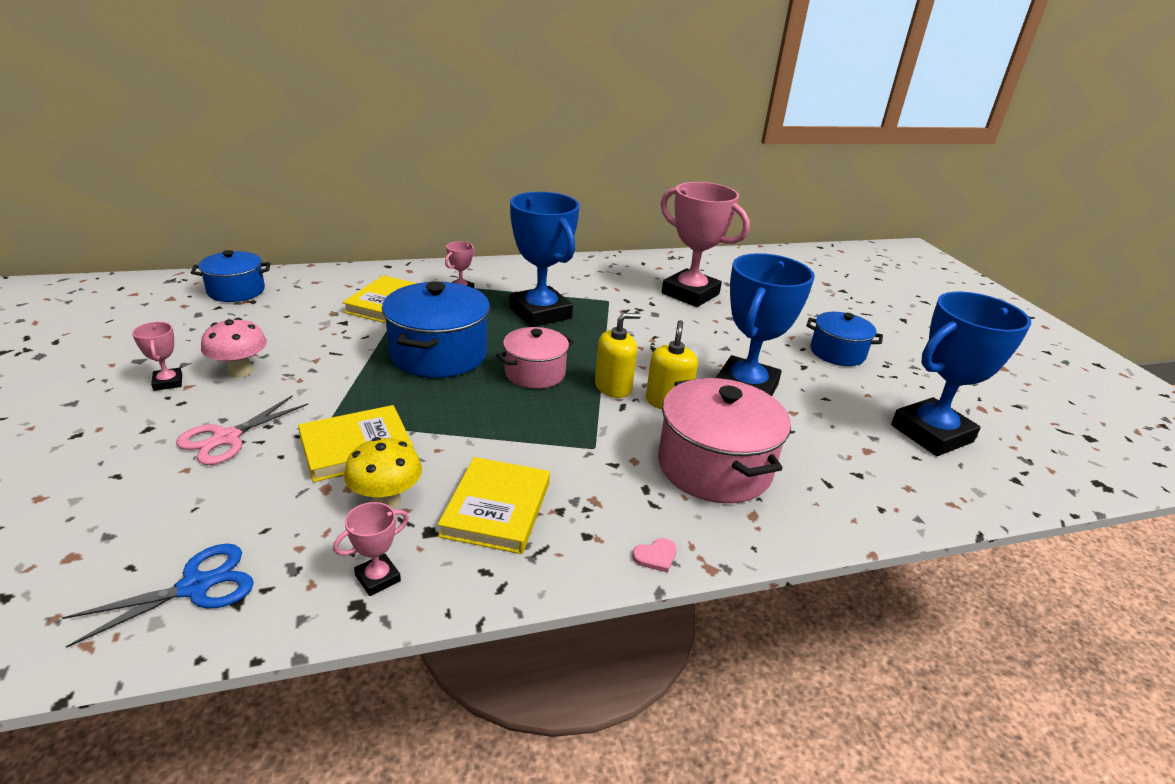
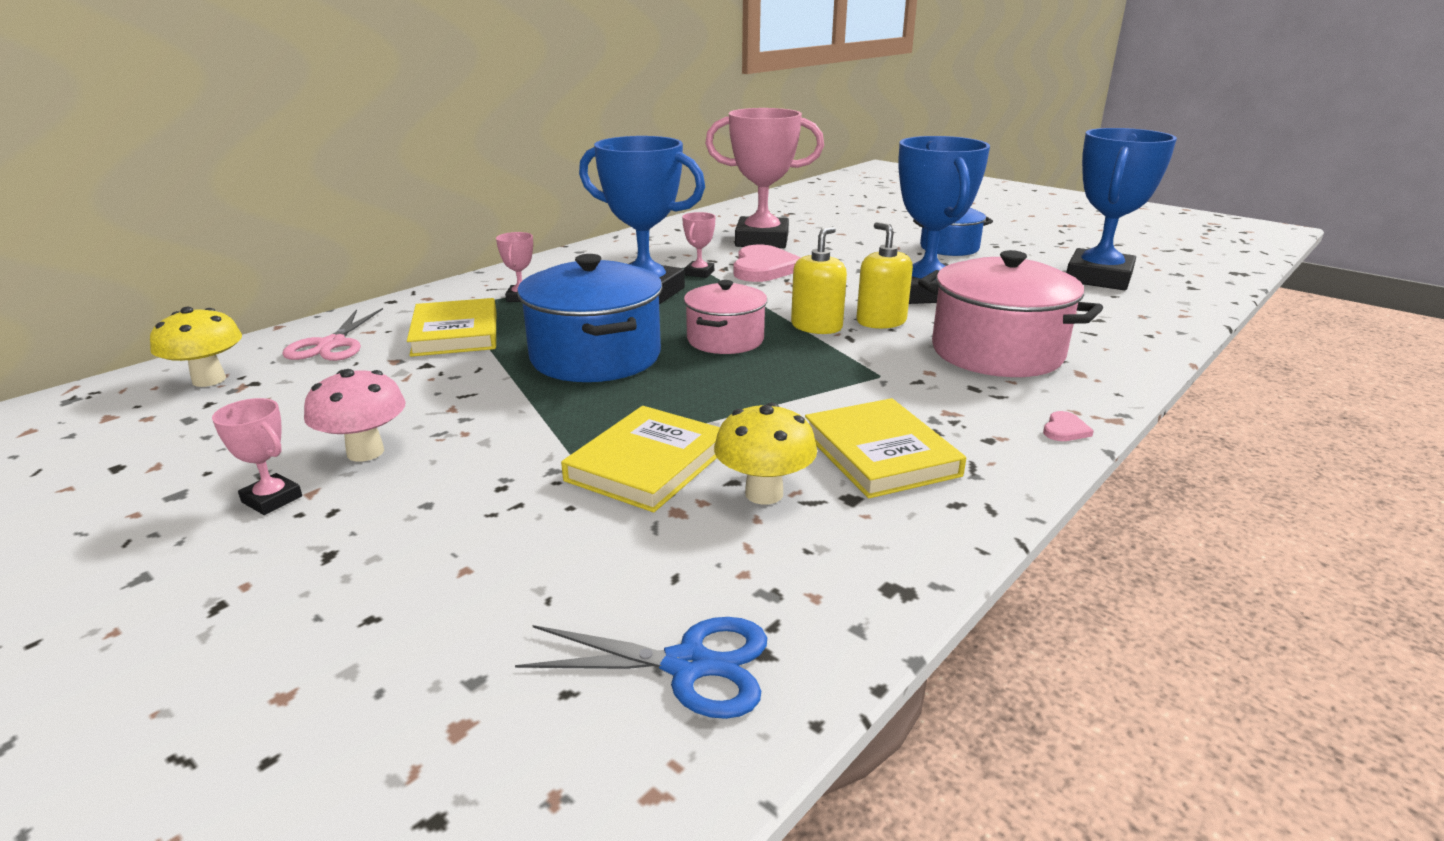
camera: 30 degrees left, 5 degrees down
(196, 586) = (689, 665): blue scissors -> blue scissors turned 75 degrees clockwise
(226, 438) = (467, 519): pink scissors -> pink scissors (332, 345)
(236, 291) = (209, 380): blue pot -> yellow mushroom
(378, 578) = (871, 557): pink trophy -> pink trophy (699, 273)
(653, 320) = (764, 268): none -> pink heart

